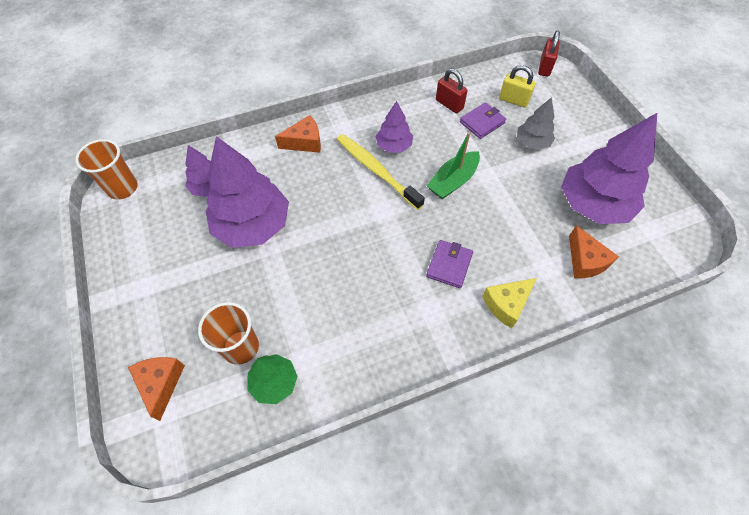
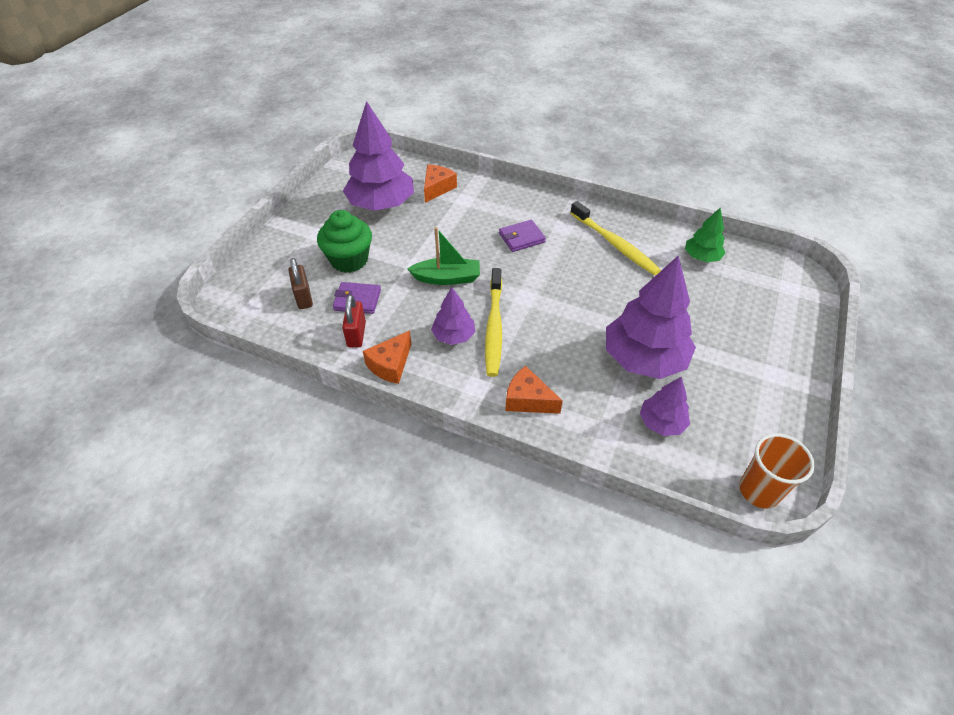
camera: 135 degrees left, 10 degrees down
(161, 384) = (785, 302): orange cheese -> orange cheese (390, 365)
(241, 347) = (712, 287): orange cup -> none
(367, 328) = (614, 244): none -> yellow toothbrush
(506, 304) = (513, 202): yellow cheese -> none
(513, 100) = (303, 297): yellow padlock -> brown padlock
(532, 142) = (349, 260): grey tree -> green cupcake
(544, 67) = (228, 302): red padlock -> none

